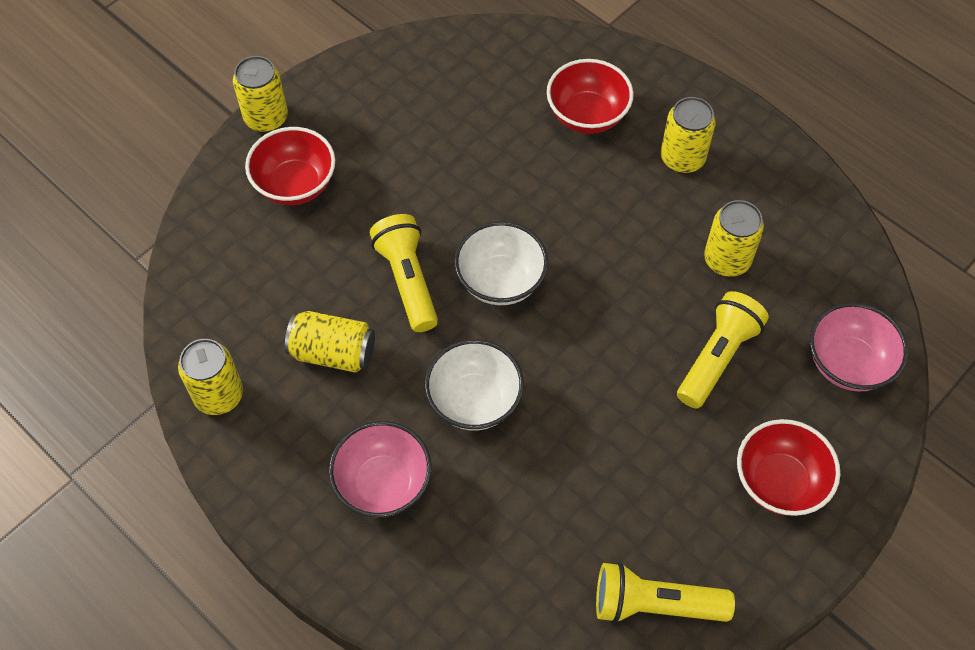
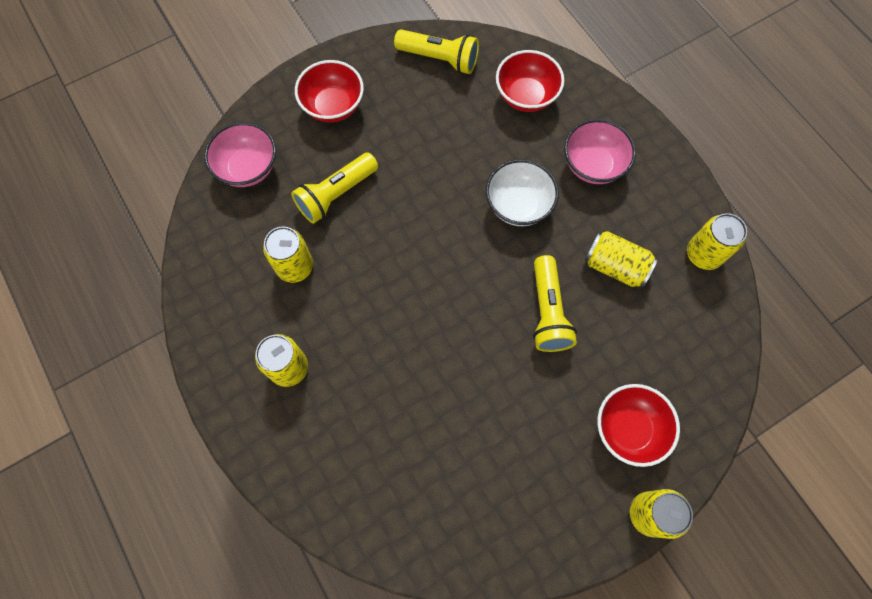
camera: 165 degrees left, 10 degrees up
(500, 281) = (475, 292): white bowl -> none
(587, 115) = (353, 435): red bowl -> red bowl (526, 96)

